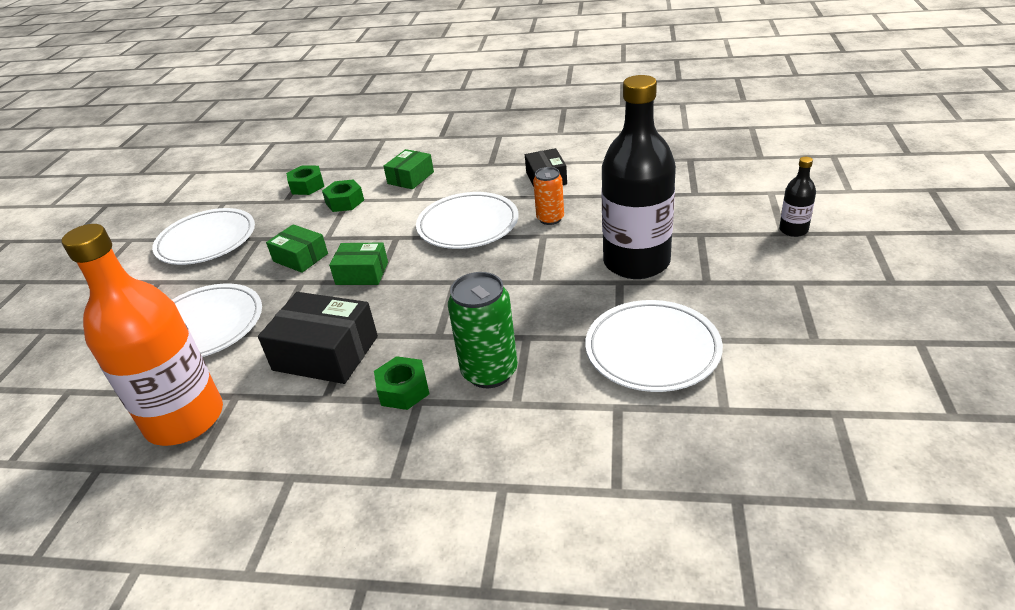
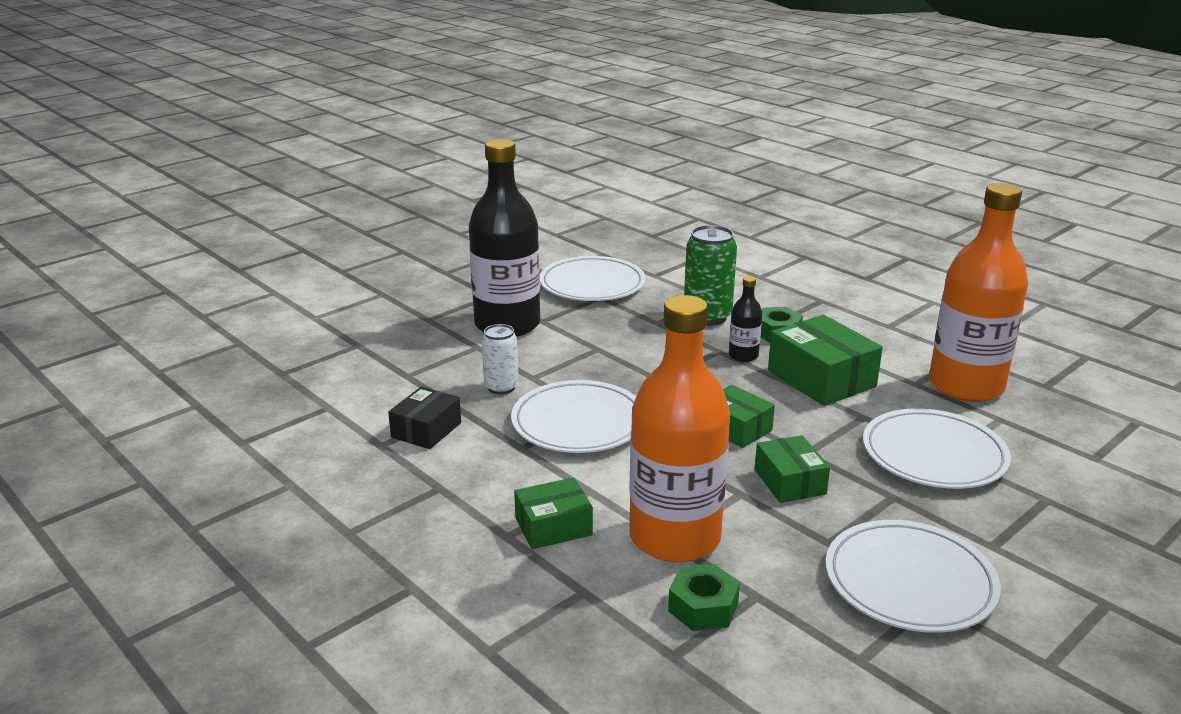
camera: 145 degrees left, 10 degrees down
(325, 353) = (821, 378): black box -> green box
(345, 202) = (674, 537): green nut -> orange bottle
(550, 219) = (501, 387): orange can -> white can
(793, 230) = (372, 292): black bottle -> black bottle (743, 355)

